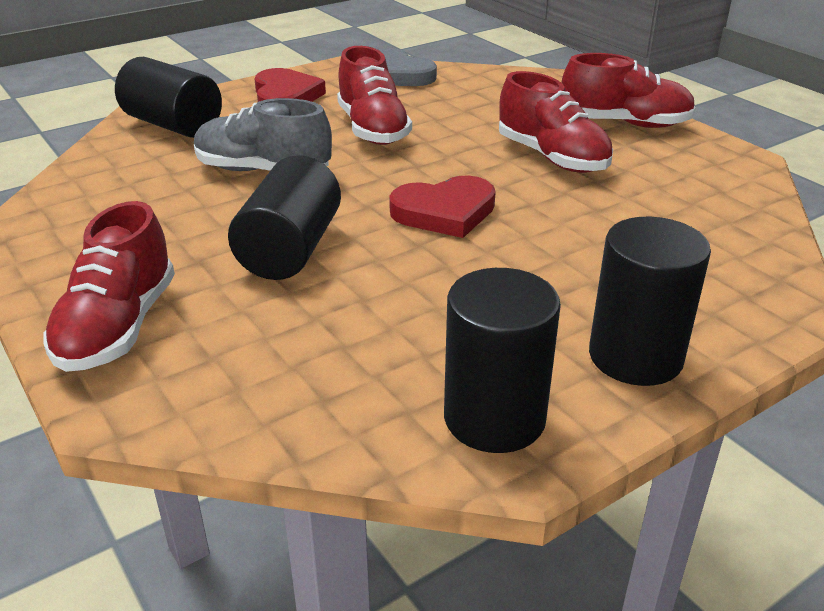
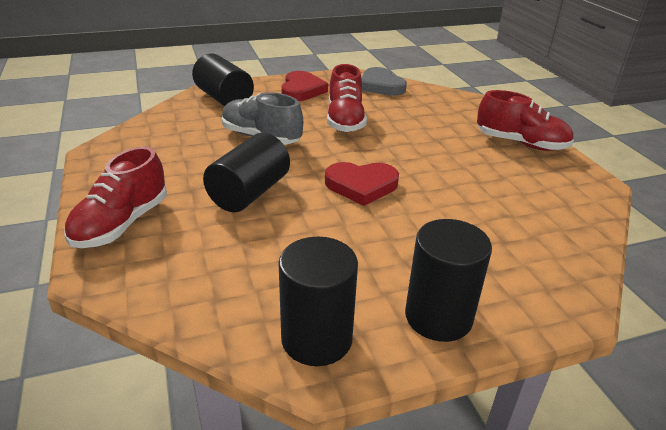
camera: 15 degrees right, 0 degrees up
(552, 158) = (455, 160): red shoe -> none

